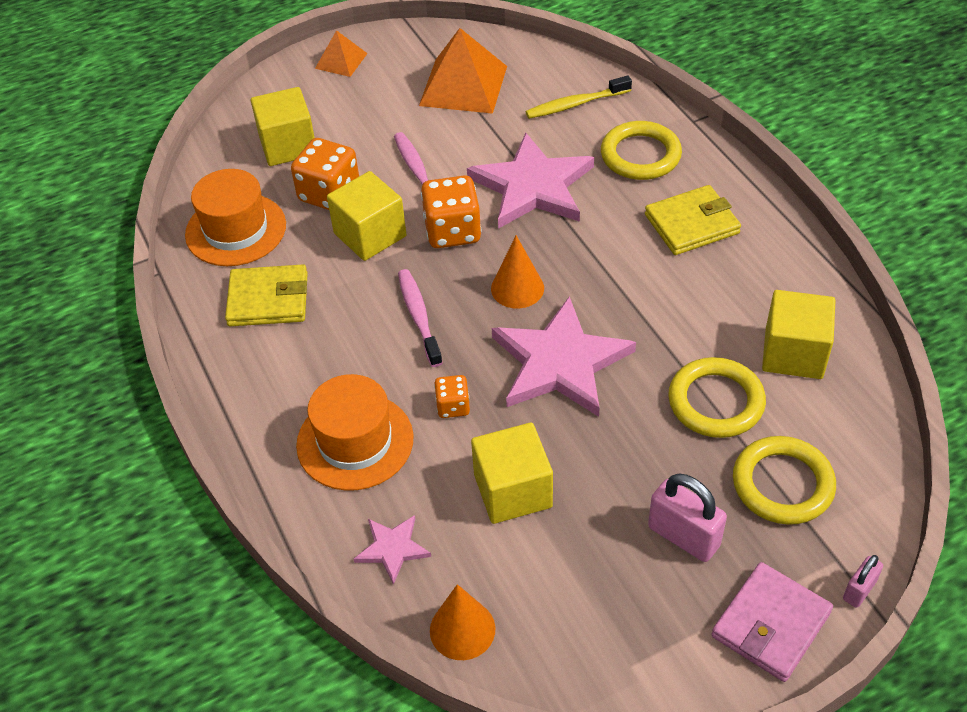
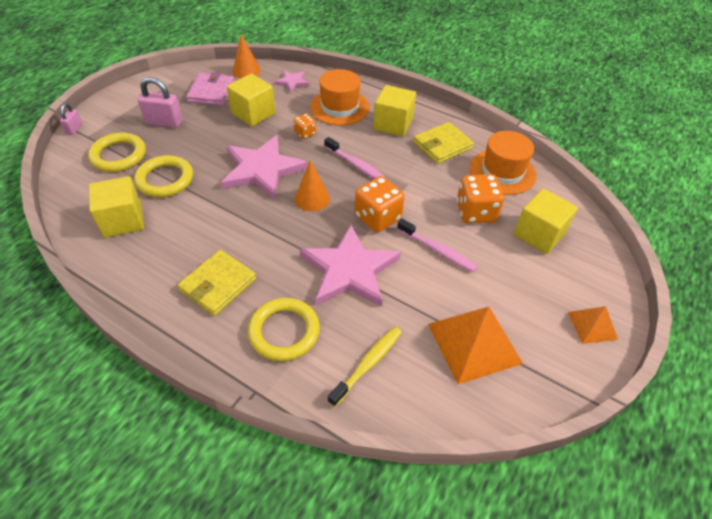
camera: 145 degrees right, 0 degrees up
(370, 235) = (425, 197): yellow cube -> yellow cube (393, 124)
(771, 624) = (115, 107): pink wallet -> pink wallet (211, 92)

